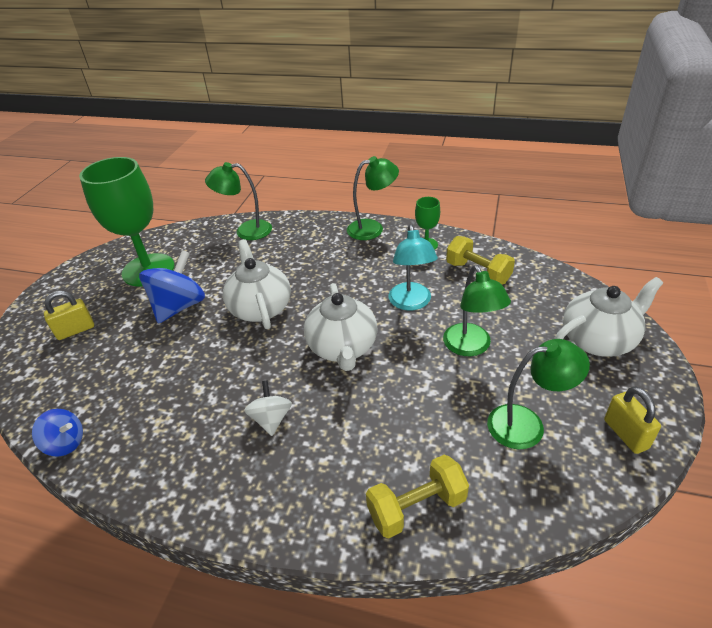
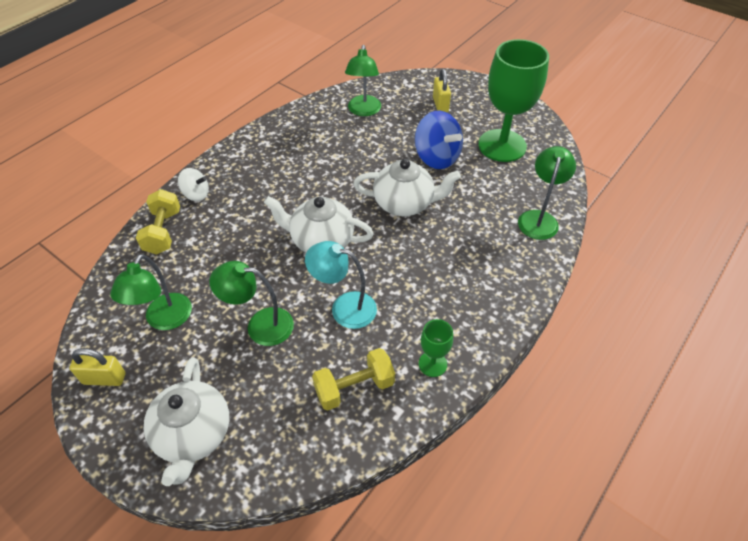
camera: 110 degrees right, 10 degrees up
(65, 443) = (331, 99): blue spinning top -> none
(271, 419) = (281, 184): white spinning top -> white spinning top (196, 194)
(372, 228) = (493, 326): green lamp -> green lamp (363, 111)

